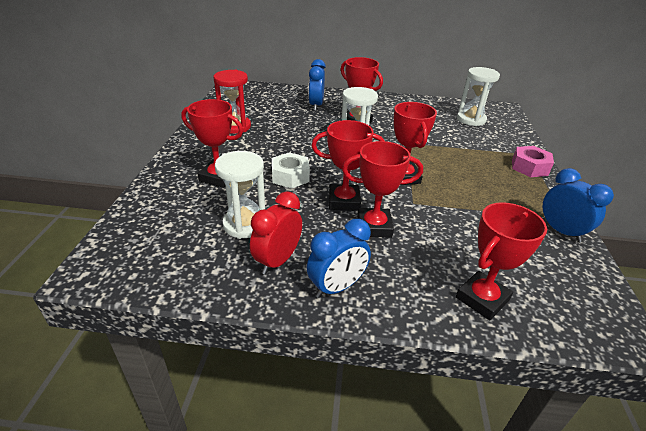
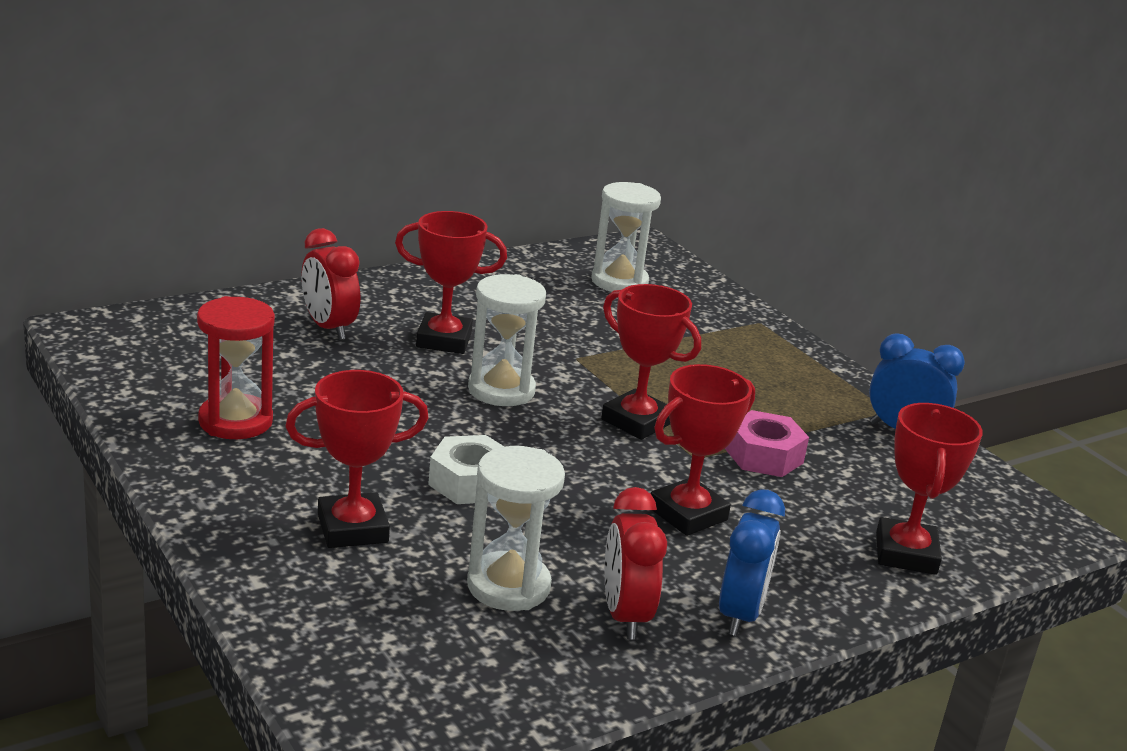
camera: 40 degrees left, 10 degrees down
(316, 105) = (328, 328): blue clock -> red clock
(344, 201) = (602, 492): red trophy -> none
(529, 167) = (781, 345): pink nut -> pink nut (764, 456)

